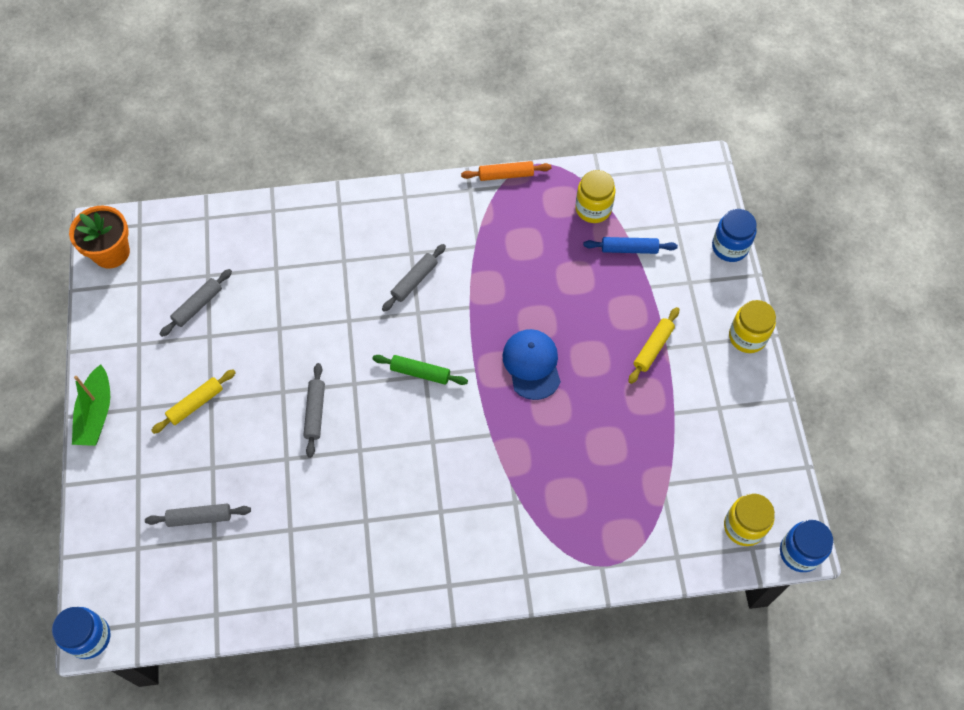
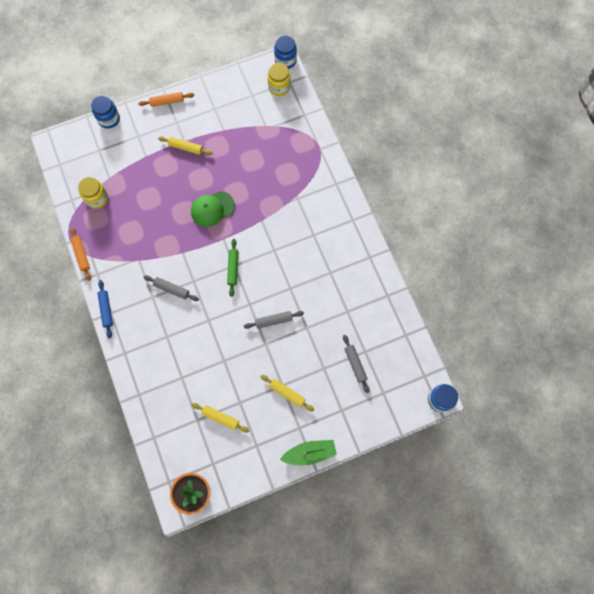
camera: 105 degrees left, 10 degrees up
(198, 306) = (220, 418): grey rolling pin -> yellow rolling pin
(532, 364) = (212, 209): blue cap -> green cap
(629, 249) = (122, 172): blue rolling pin -> blue rolling pin (106, 310)
(747, 337) = (167, 101): yellow jar -> orange rolling pin

